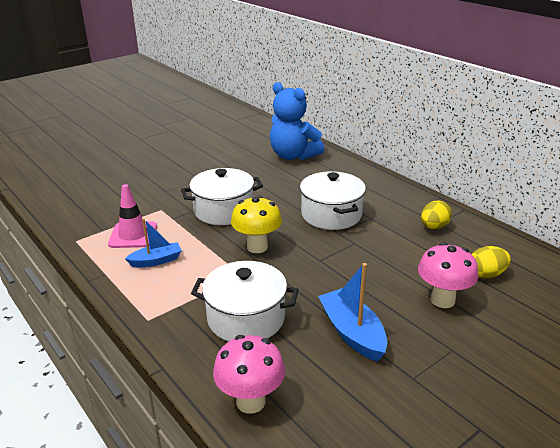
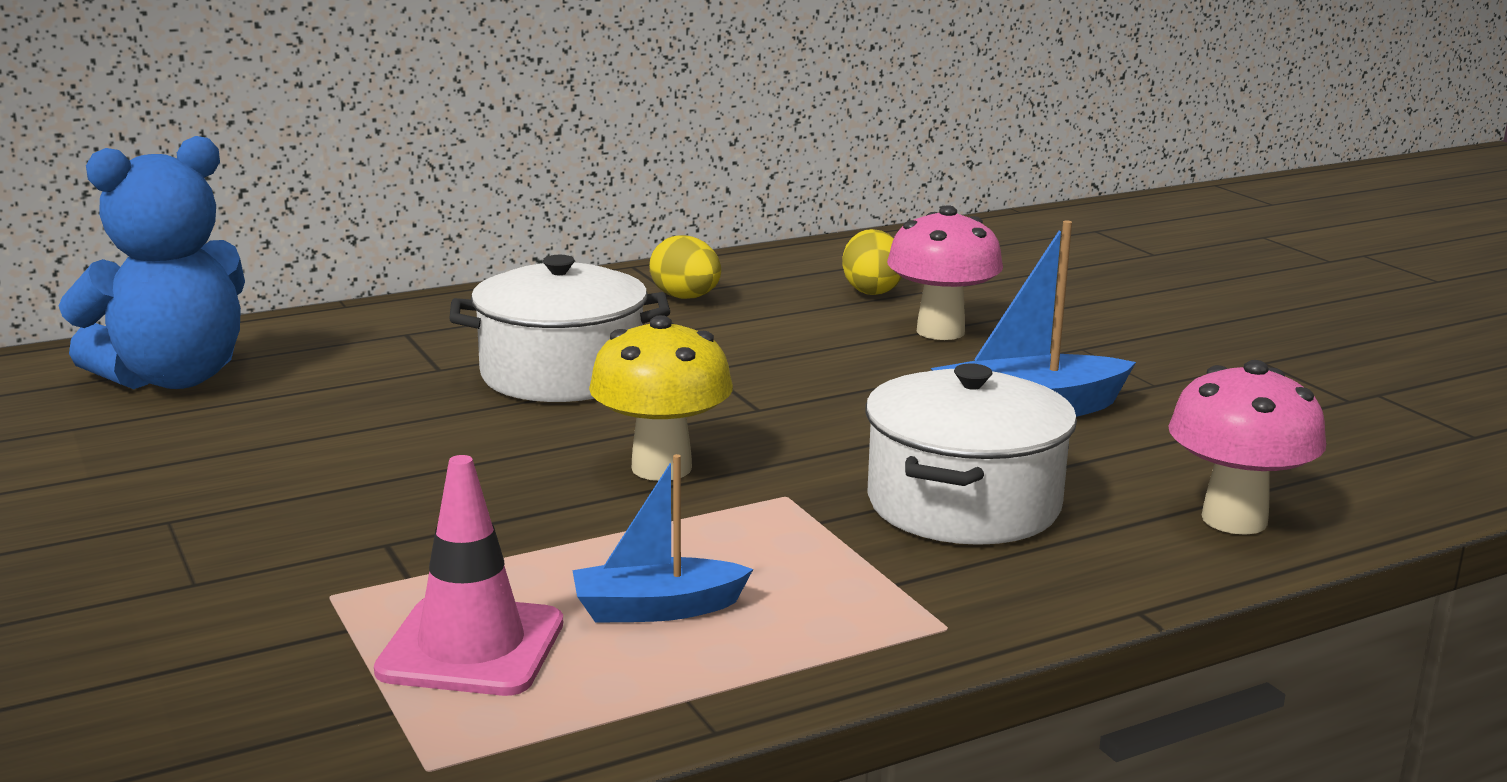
camera: 80 degrees left, 10 degrees down
(156, 261) = (656, 609): blue boat -> blue boat turned 90 degrees counterclockwise
(223, 210) = (427, 496): white pot -> none

